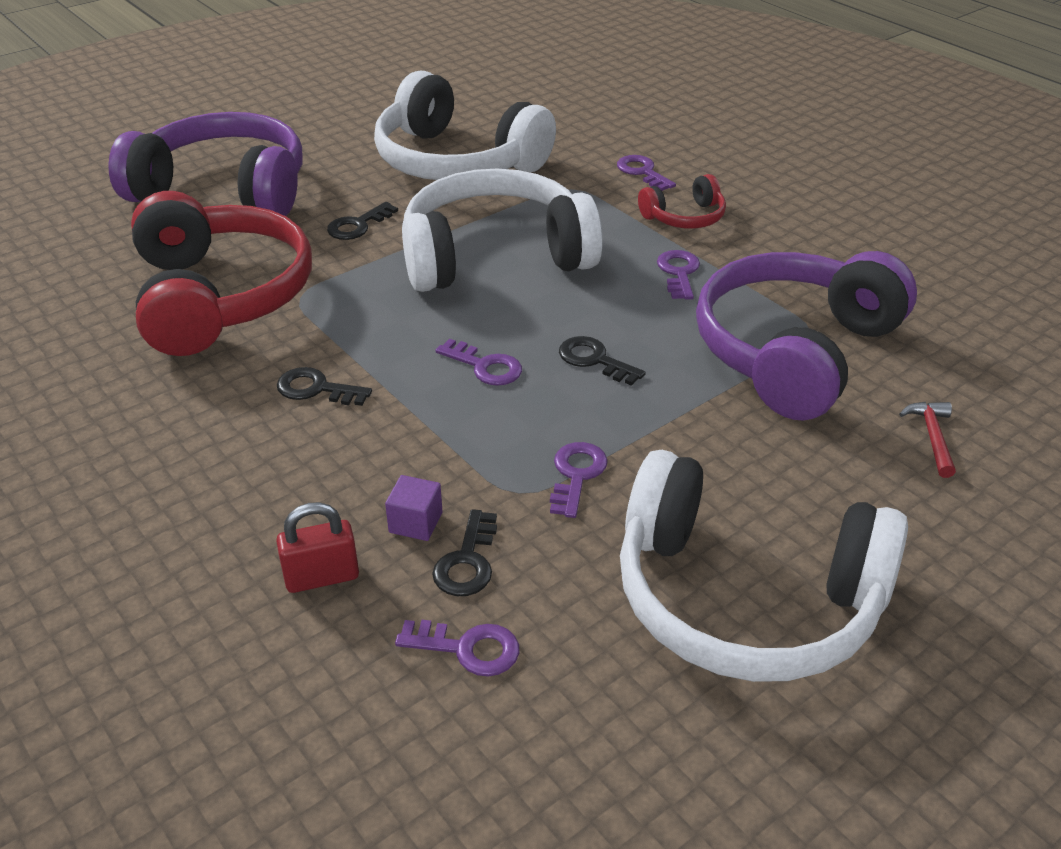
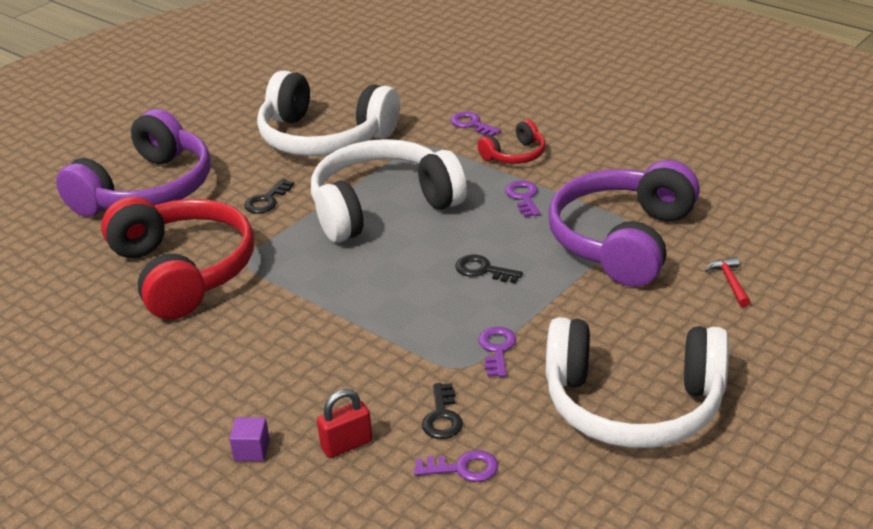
camera: 10 degrees left, 5 degrees down
(224, 190) = (146, 190): purple headphones -> purple headphones turned 120 degrees clockwise
(316, 389) = (288, 325): black key -> none
(415, 522) = (397, 399): purple cube -> purple cube (251, 450)
(485, 366) = (405, 288): purple key -> none

